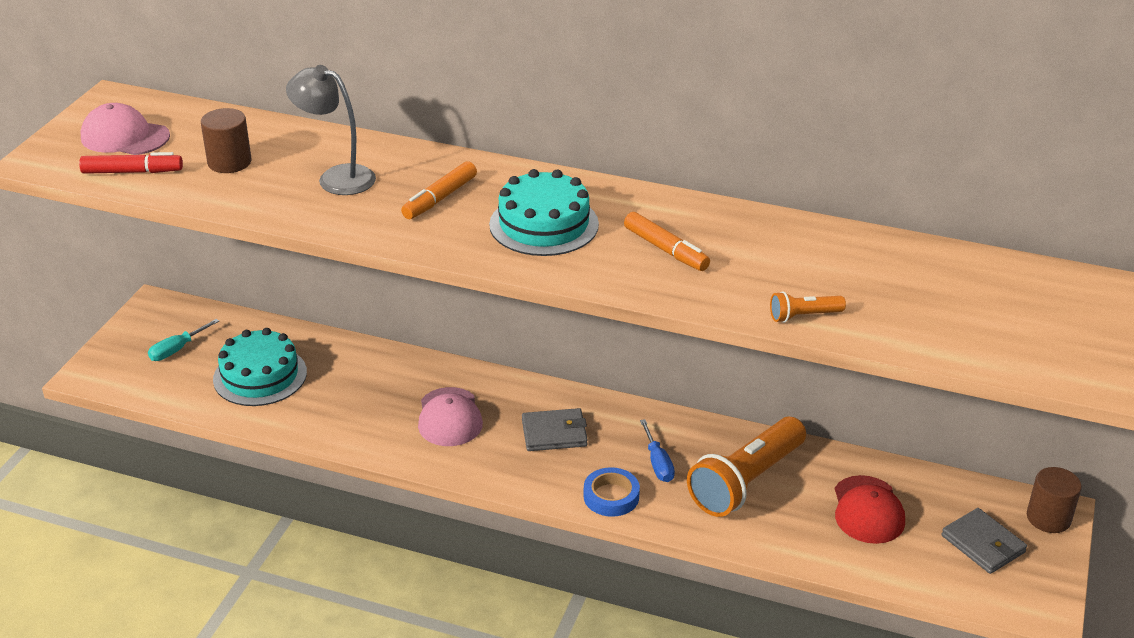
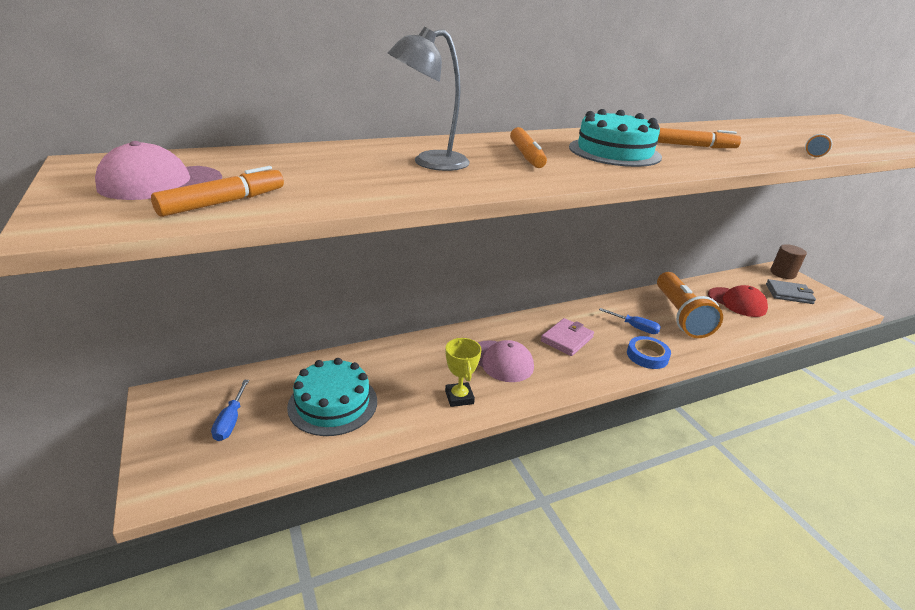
camera: 45 degrees left, 5 degrees down
(132, 172) = (223, 202): red marker -> orange marker
(177, 349) = (231, 421): turquoise screwdriver -> blue screwdriver
(229, 162) = (316, 174): brown cylinder -> none
(362, 427) = (459, 397): none -> yellow trophy
(554, 433) = (567, 339): grey wallet -> pink wallet

